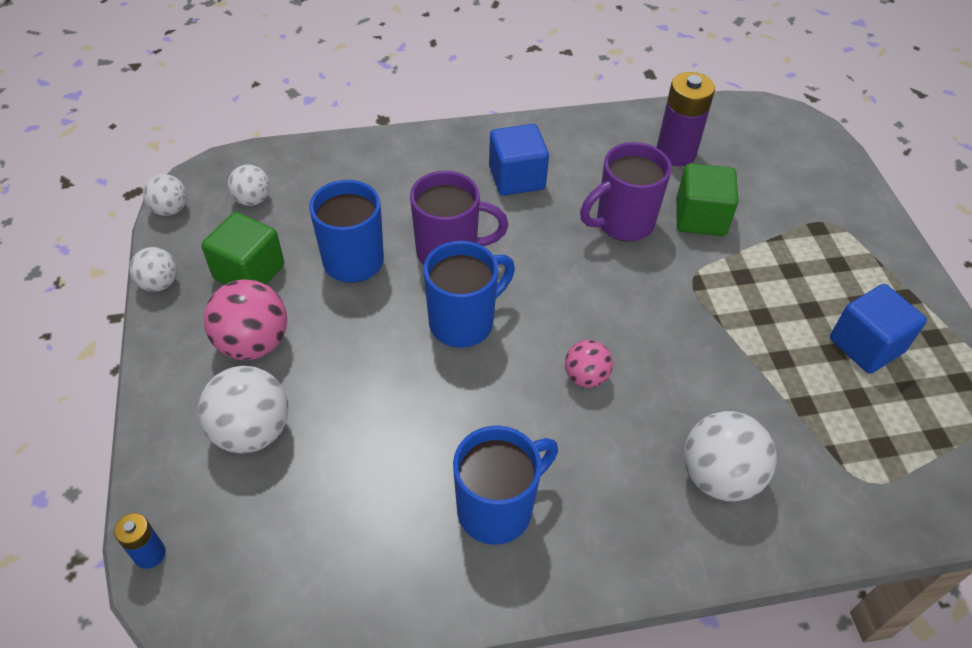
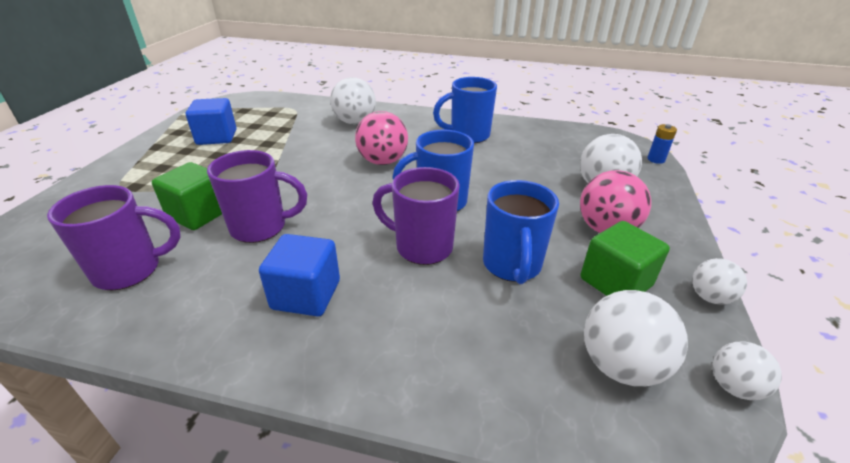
camera: 155 degrees left, 15 degrees down
(252, 200) = (620, 365): white ball -> white ball, size x1.69
(586, 377) = (383, 161): pink ball -> pink ball, size x1.69
(676, 153) = (130, 270): purple battery -> purple mug

